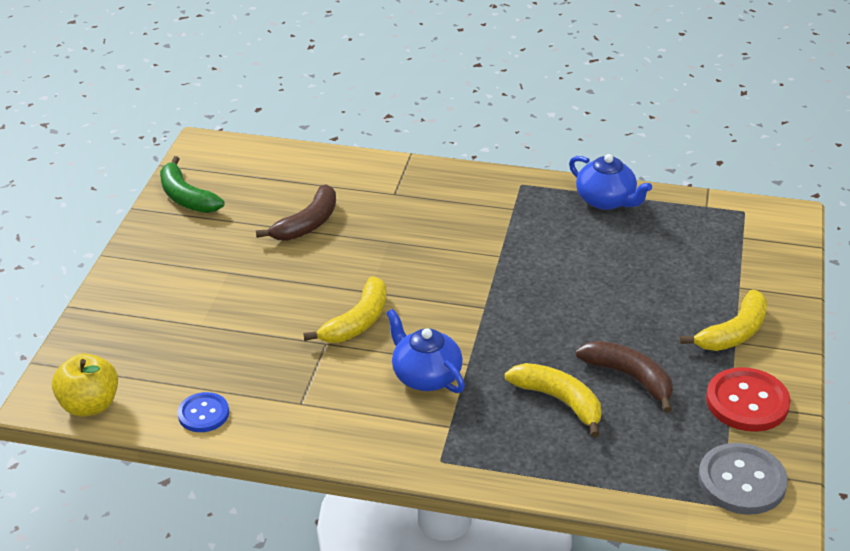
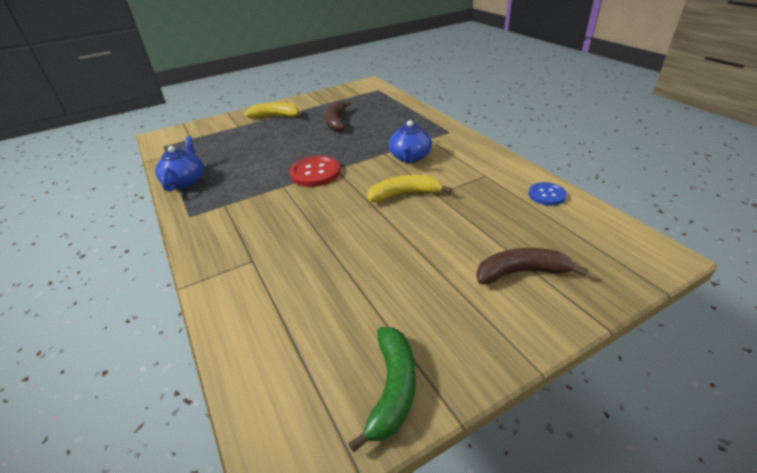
camera: 130 degrees left, 0 degrees up
(90, 405) = (625, 235): yellow apple -> none
(307, 224) = (339, 276): brown banana -> brown banana (521, 272)
(559, 401) = (373, 127): yellow banana -> none
(742, 481) = (361, 91): grey button -> none
(747, 402) = (318, 102): red button -> red button (315, 173)

